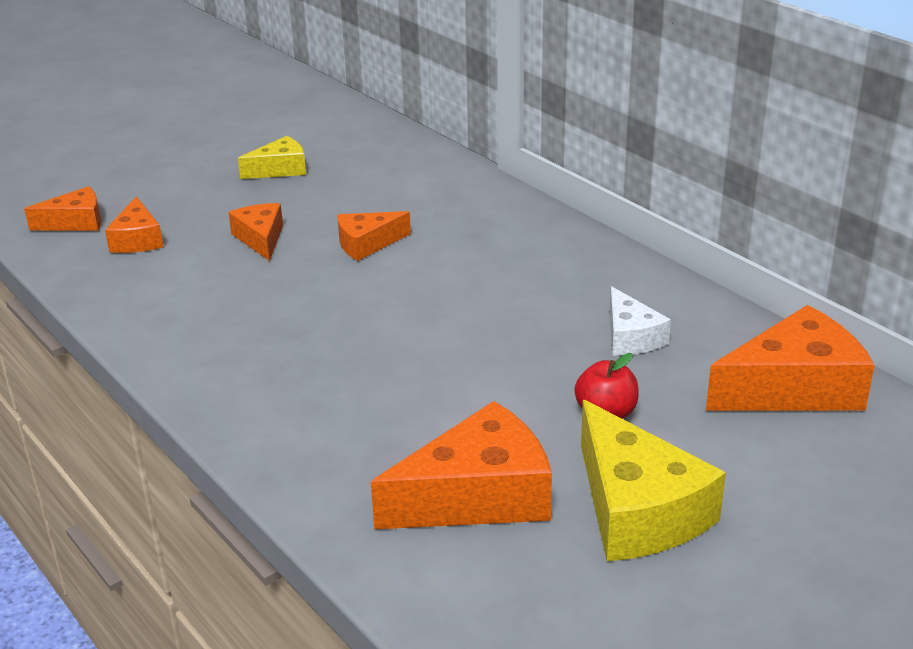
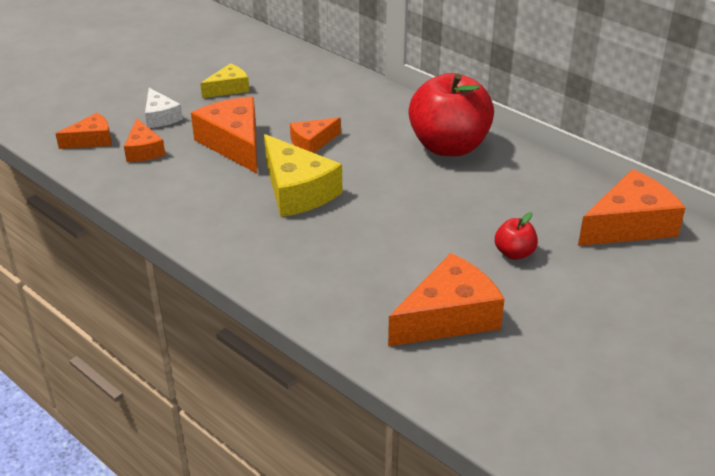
camera: 10 degrees left, 5 degrees up
(261, 239) = (234, 144): orange cheese -> orange cheese, size x1.76
(557, 261) = (449, 146): none -> red apple
(630, 337) = (514, 198): white cheese -> white cheese (160, 117)
(637, 510) = (553, 316): yellow cheese -> yellow cheese (297, 191)

